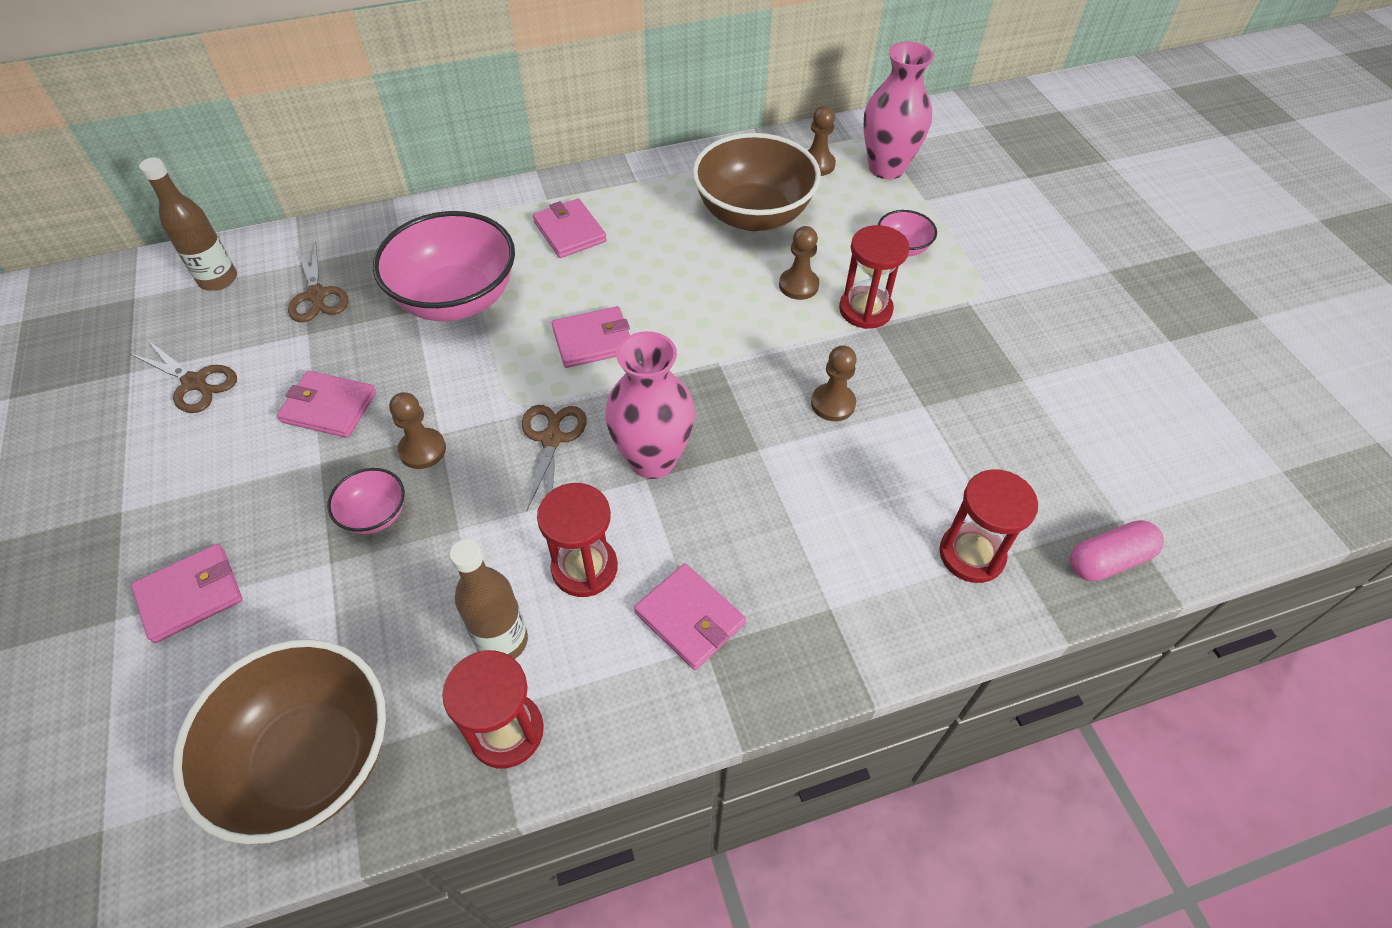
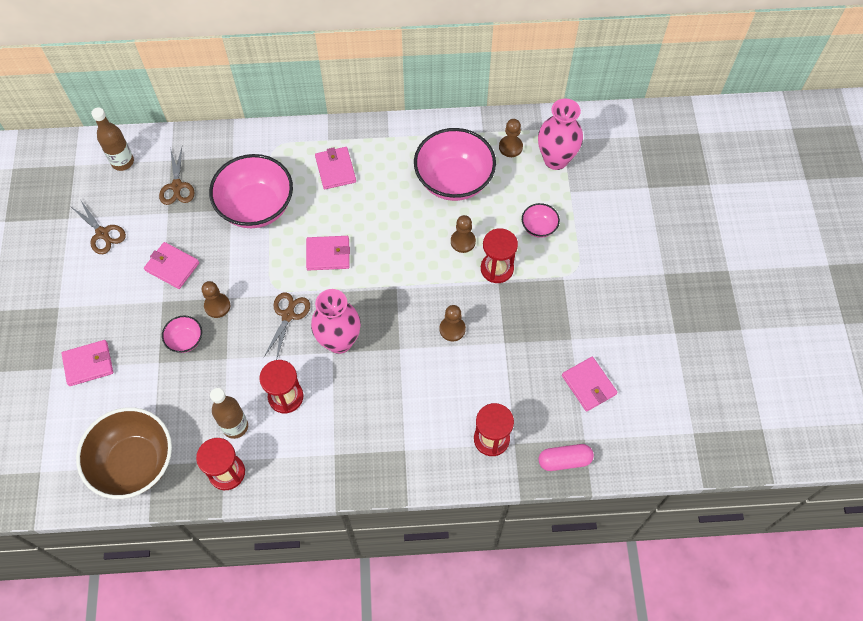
camera: 15 degrees right, 10 degrees up
(690, 618) = (331, 437): pink wallet -> pink wallet (588, 385)
(753, 215) = (454, 180): brown bowl -> pink bowl

